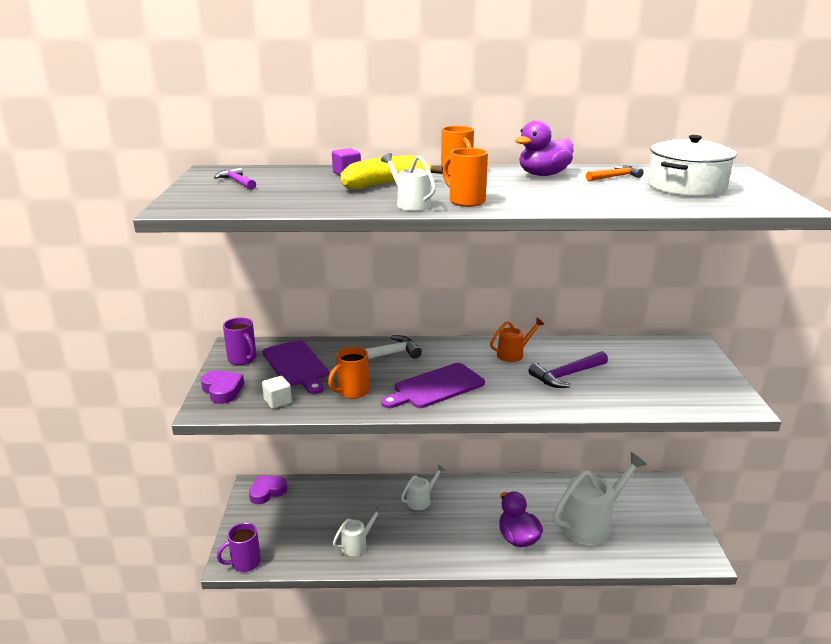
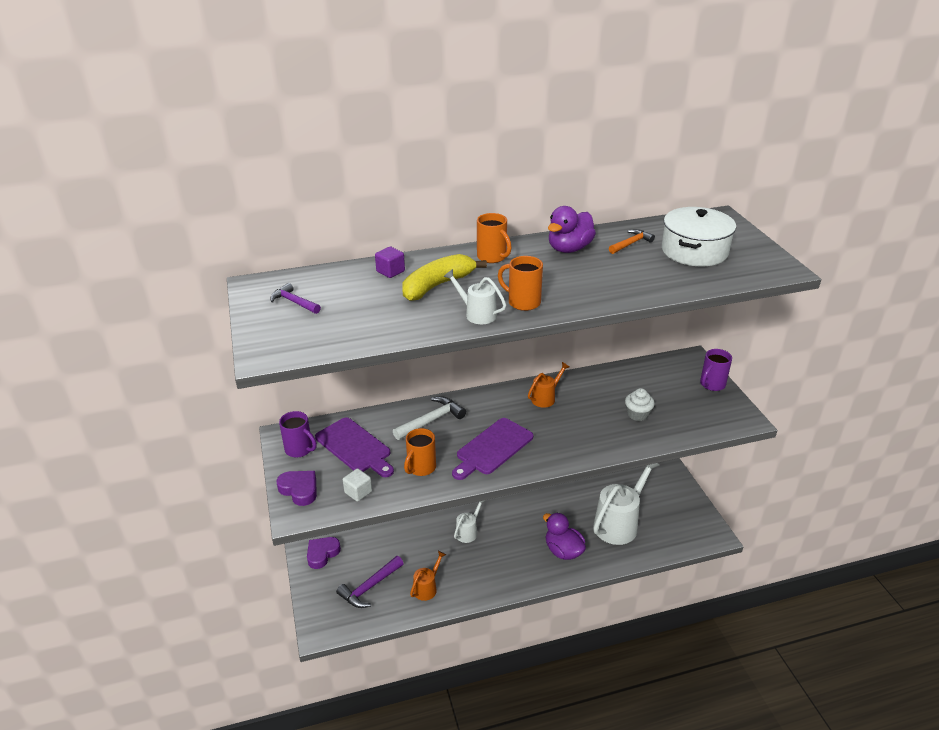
camera: 15 degrees left, 10 degrees up
(245, 563) = (332, 629): purple mug -> purple mug (712, 384)
(357, 544) = (427, 587): white watering can -> orange watering can
(566, 375) = (598, 414): purple hammer -> purple hammer (369, 587)
(611, 382) = (637, 414): none -> white cupcake

